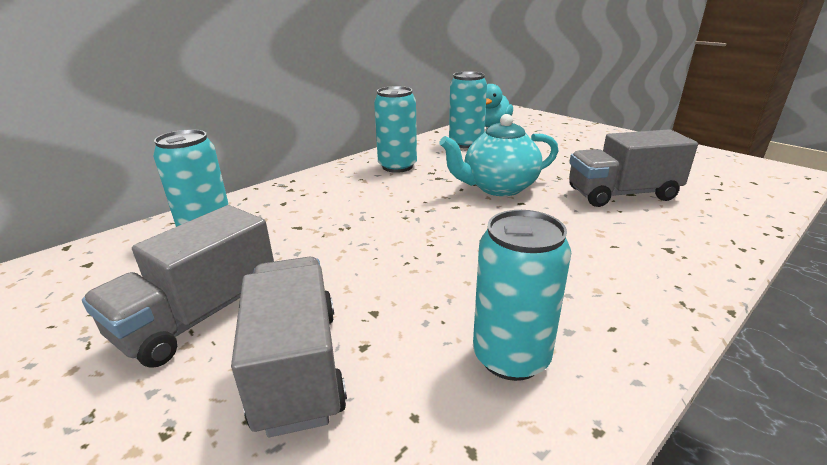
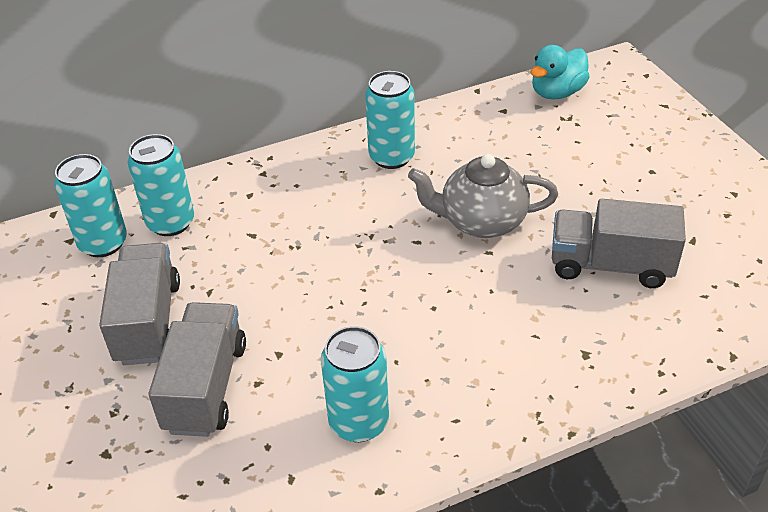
camera: 20 degrees right, 15 degrees up
(199, 316) = (148, 322): grey truck -> grey truck turned 120 degrees clockwise
(466, 143) = (498, 127): turquoise can -> turquoise can (103, 243)
(498, 187) = (481, 222): turquoise teapot -> grey teapot

